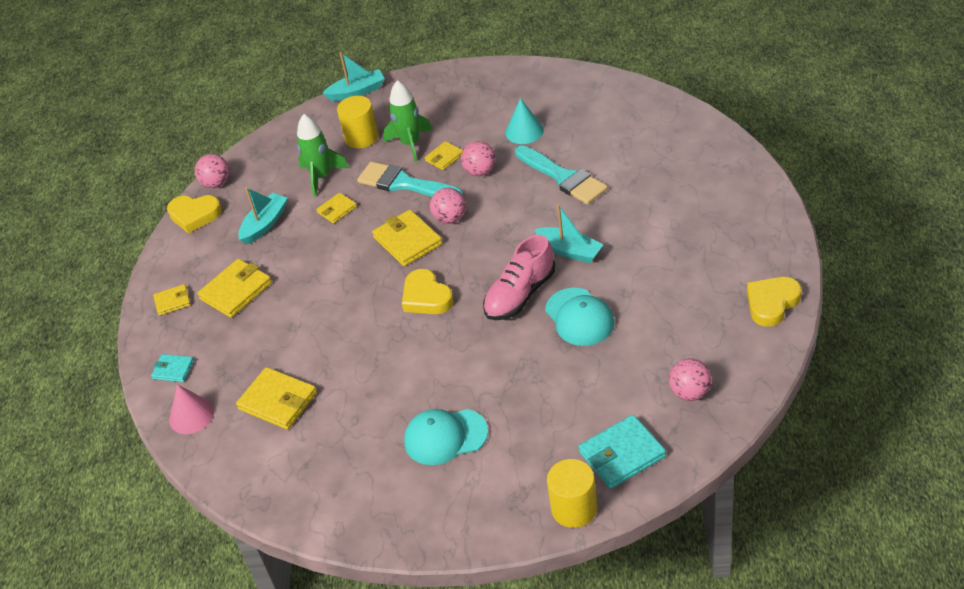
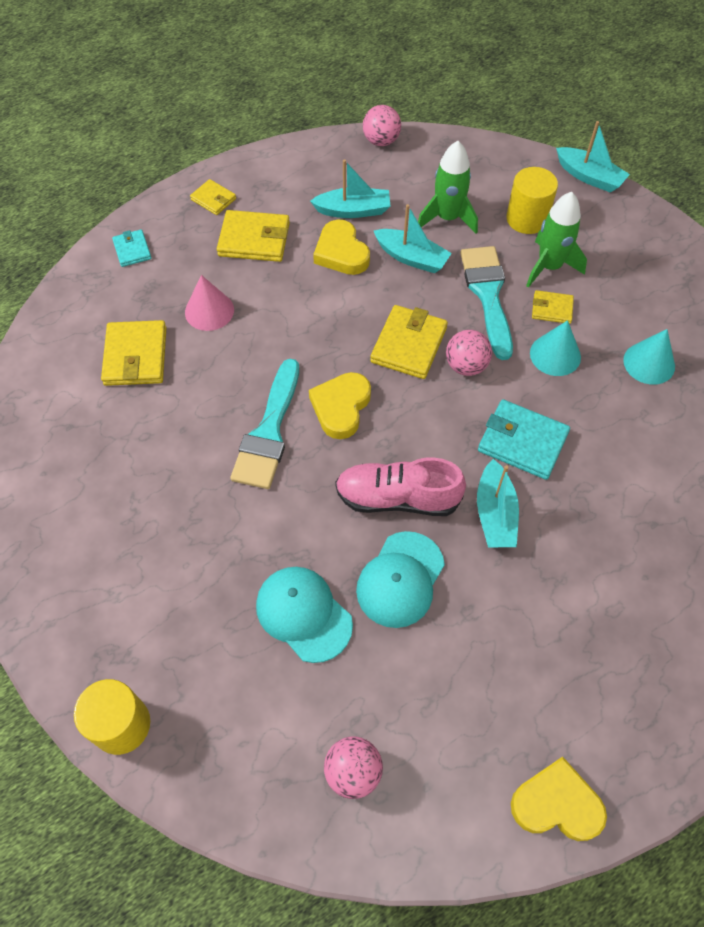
camera: 50 degrees right, 15 degrees up
(191, 415) = (85, 297): pink cone -> pink cone (209, 311)
(195, 215) = (329, 150): yellow heart -> yellow heart (341, 252)
(337, 210) = (411, 257): yellow wallet -> turquoise boat
(445, 437) = (161, 534): turquoise cap -> turquoise cap (303, 614)
(480, 171) = (555, 355): pink ball -> turquoise cone
(563, 177) = (605, 444): turquoise brush -> turquoise brush (269, 432)
(622, 454) = (221, 738): turquoise wallet -> turquoise wallet (522, 442)

